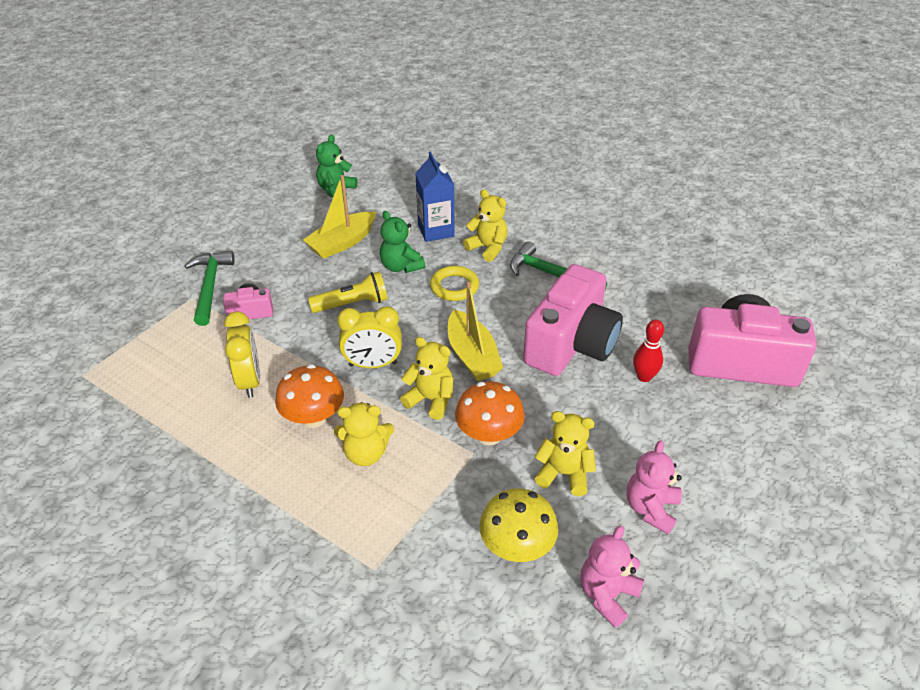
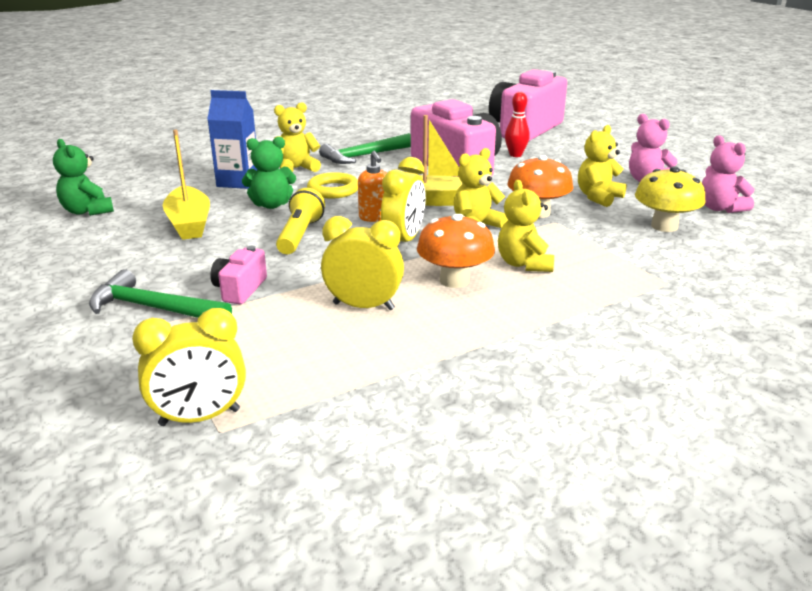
camera: 65 degrees left, 15 degrees down
(93, 361) = (200, 417): none -> yellow clock
(366, 453) = (524, 264): yellow teddy bear -> yellow teddy bear turned 150 degrees clockwise
(410, 331) = (374, 217): none -> orange soap dispenser

